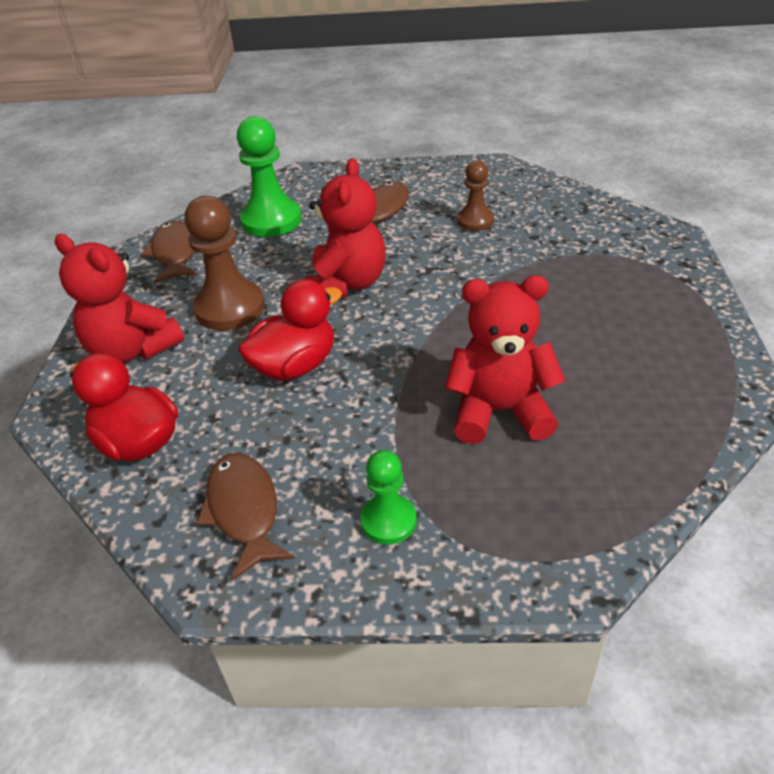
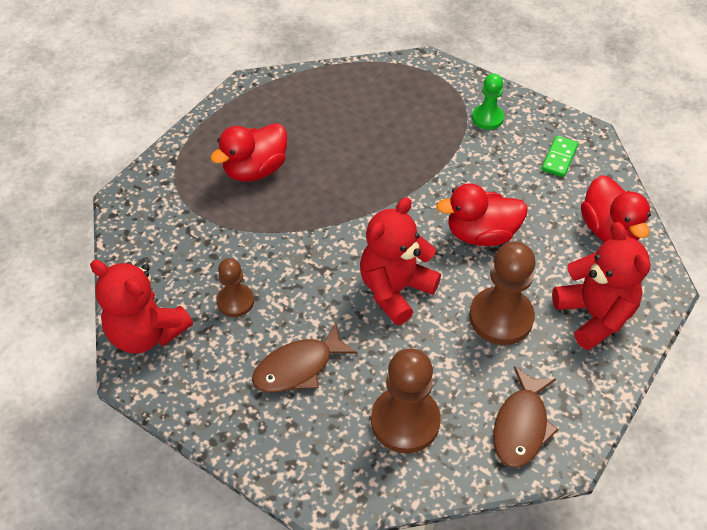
camera: 150 degrees left, 10 degrees up
(244, 510) = (559, 158): brown fish -> green domino
(271, 220) = (405, 421): green pawn -> brown pawn
(500, 411) = (383, 140): red teddy bear -> red teddy bear (146, 333)
(596, 309) = (255, 170): none -> red duck

